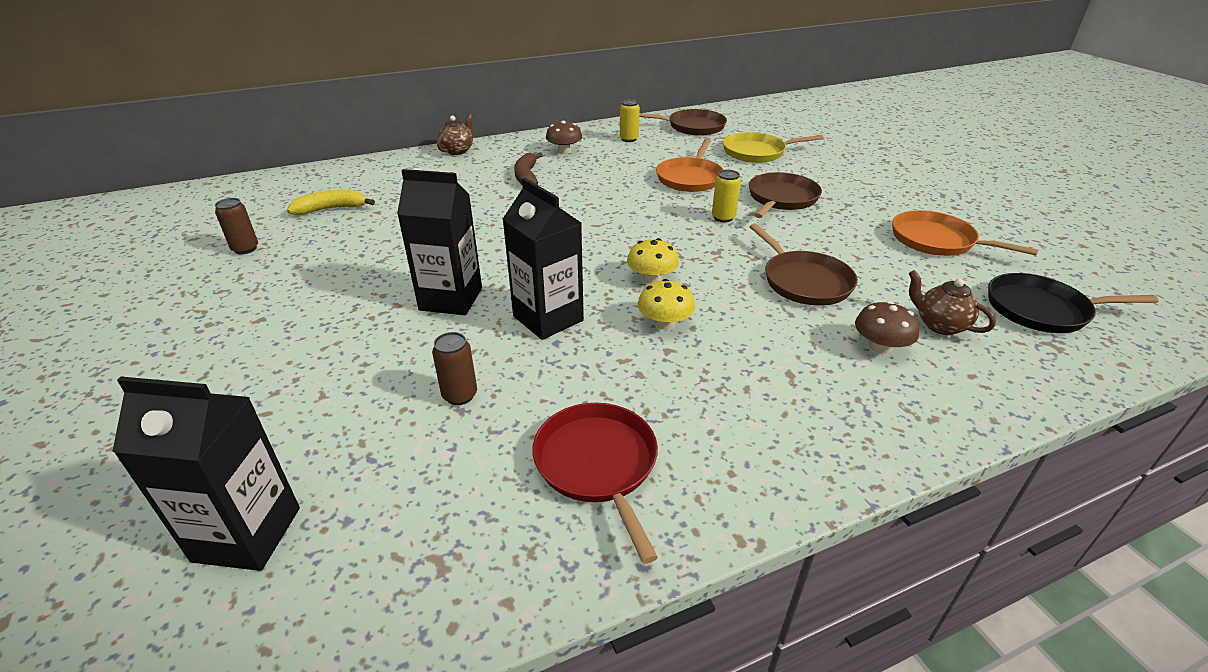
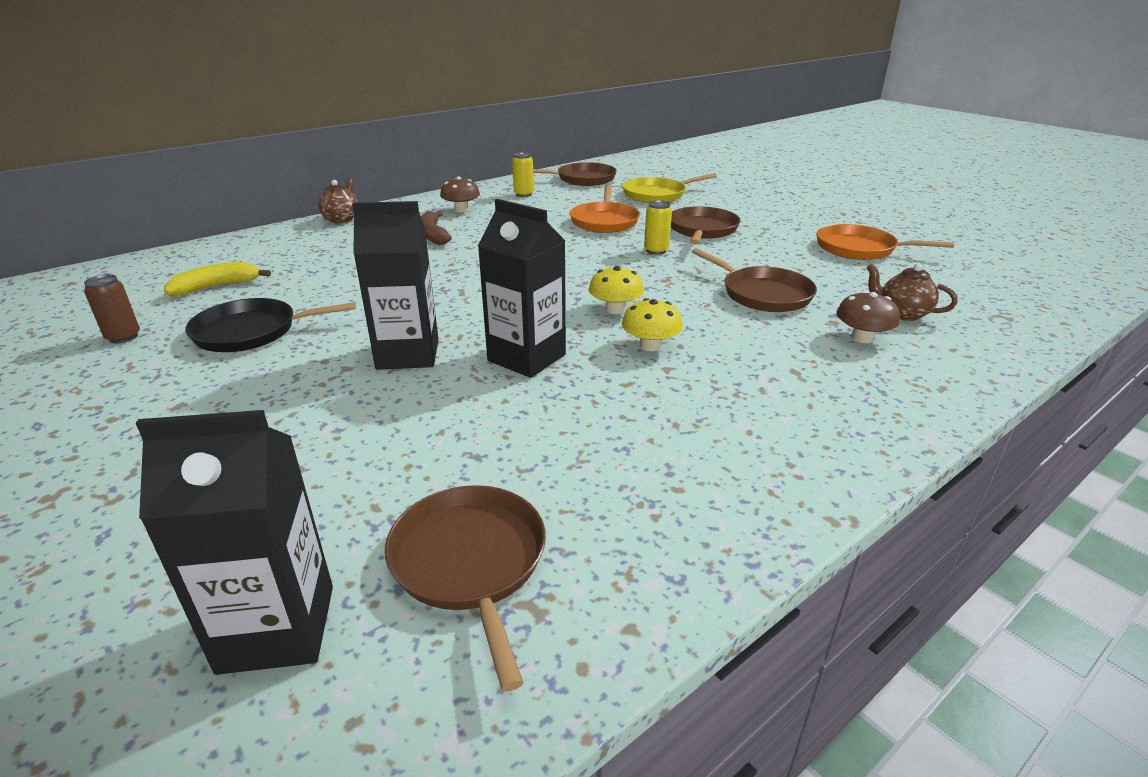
camera: 15 degrees left, 5 degrees down
(410, 510) = (470, 563): none -> brown pan
(460, 395) = (467, 442): brown can -> none
(598, 465) = (654, 481): red pan -> none
(1041, 310) = (977, 291): black pan -> black pan (252, 332)

